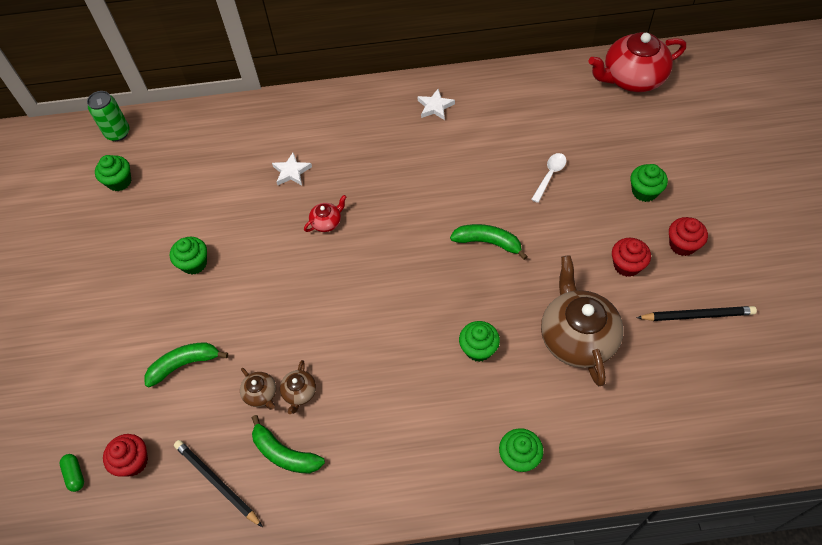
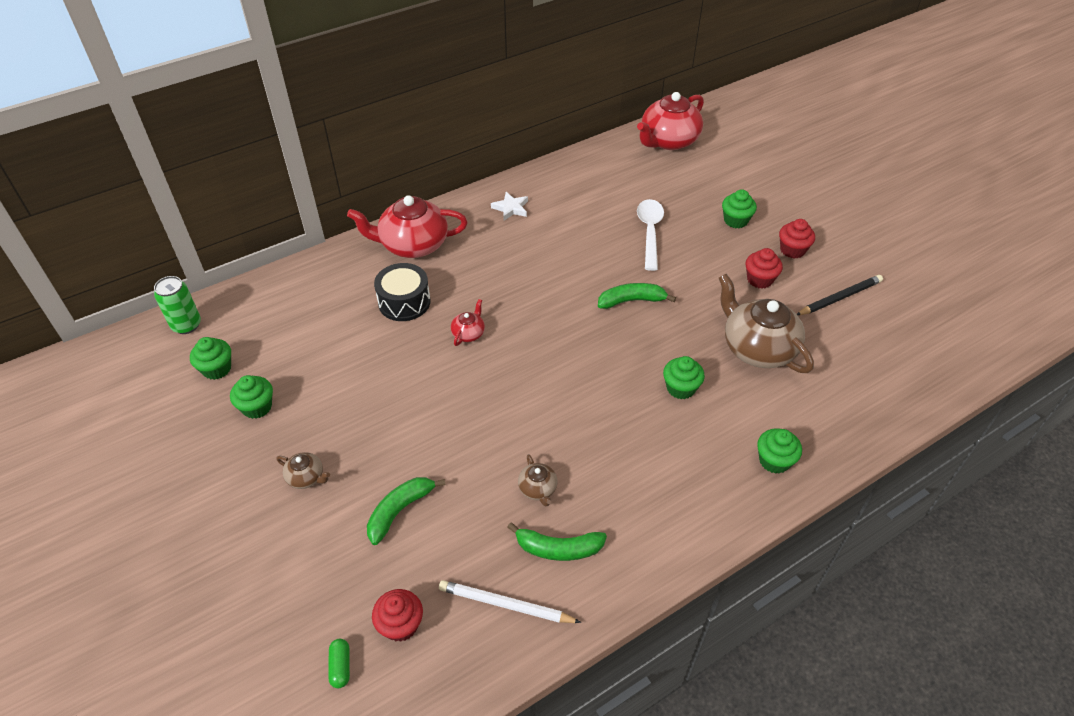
camera: 30 degrees left, 10 degrees down
(75, 475) = (340, 666): green capsule -> green capsule turned 45 degrees clockwise
(194, 263) = (351, 415): green cupcake -> green cupcake (257, 407)
(217, 482) = (506, 604): black pencil -> white pencil
(261, 394) = (499, 505): brown teapot -> brown teapot (306, 477)
(291, 172) = (404, 302): white star -> black drum
(329, 116) = (412, 245): none -> red teapot
(550, 176) = (649, 232): white spoon -> white spoon, size x1.59

